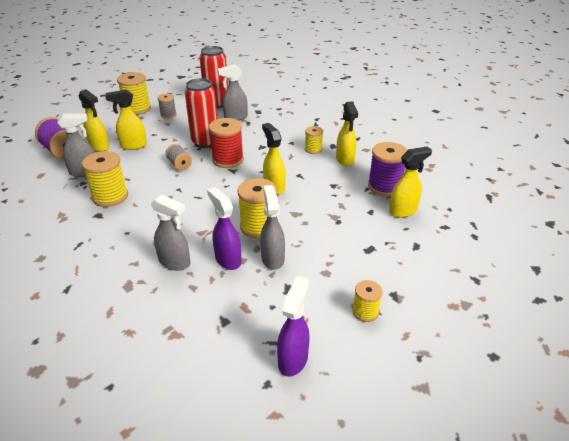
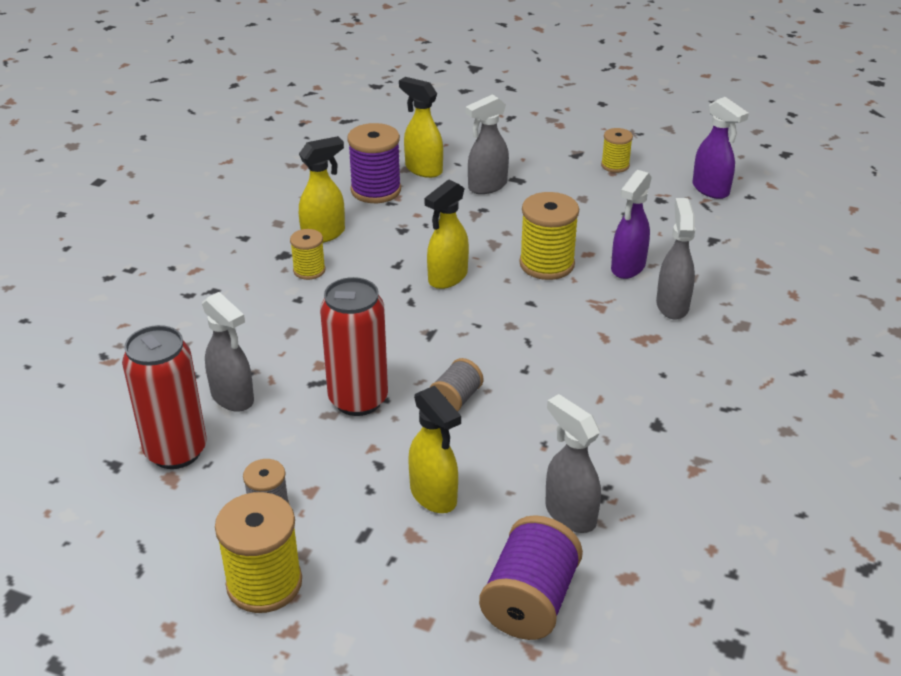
camera: 115 degrees left, 0 degrees up
(99, 146) = (471, 549): yellow spray bottle -> none
(110, 196) = (606, 436): yellow spool -> none
(228, 160) = (402, 349): red spool -> none
(272, 258) = (594, 237): grey spray bottle -> grey spray bottle (487, 186)
(293, 359) = (711, 190): purple spray bottle -> purple spray bottle turned 120 degrees counterclockwise

